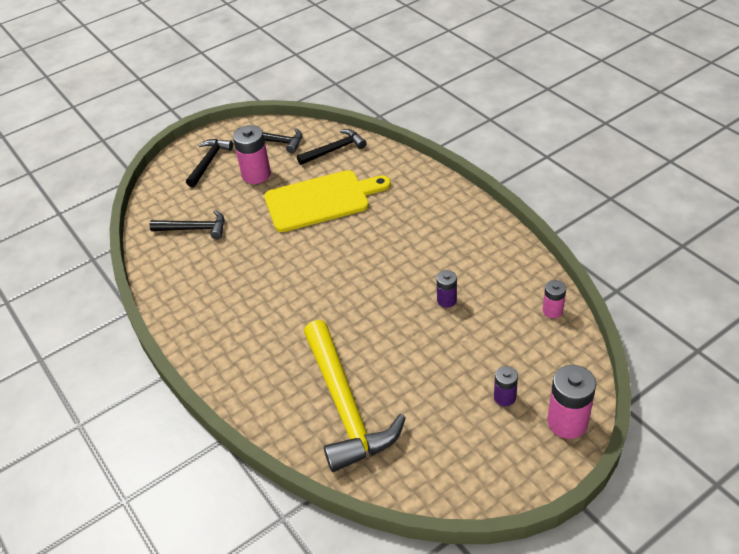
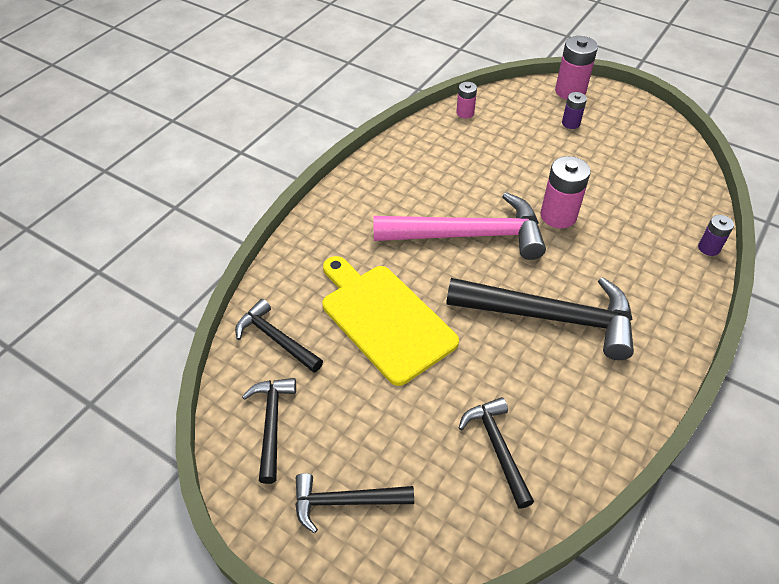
camera: 115 degrees left, 5 degrees up
(256, 175) = (356, 416): pink battery -> pink battery (558, 216)
(270, 288) = (550, 317): none -> black hammer
(345, 406) = (647, 210): yellow hammer -> none
(378, 265) = (468, 235): none -> pink hammer
(446, 300) = (489, 175): purple battery -> purple battery (708, 248)

